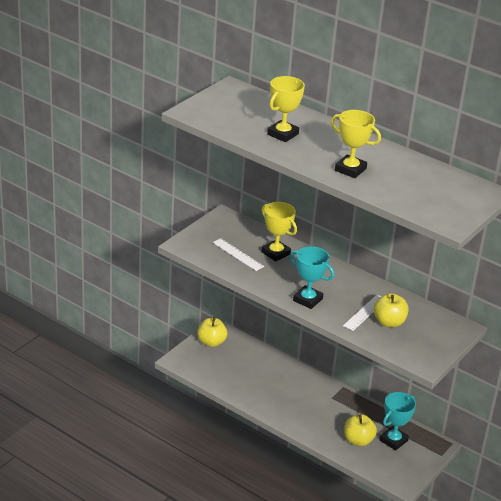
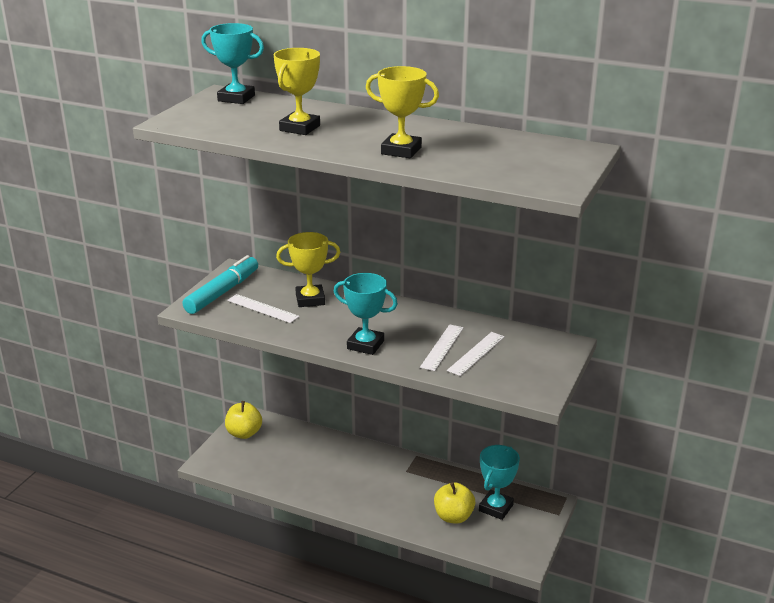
camera: 10 degrees left, 5 degrees down
(210, 235) = (222, 292): none -> turquoise marker
(243, 94) = (236, 98): none -> turquoise trophy
(276, 253) = (310, 299): yellow trophy -> yellow trophy turned 45 degrees counterclockwise
(389, 322) = (476, 353): yellow apple -> white ruler

